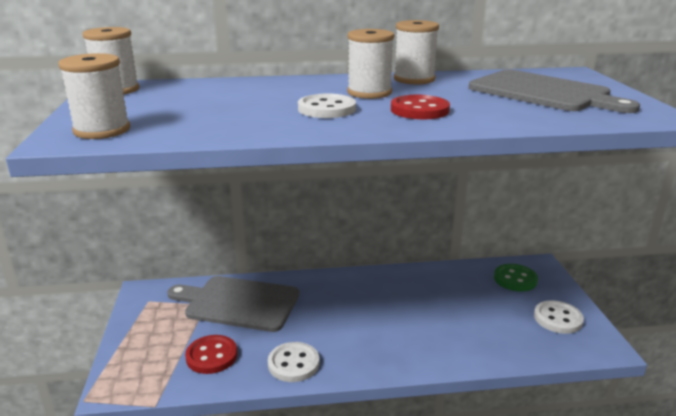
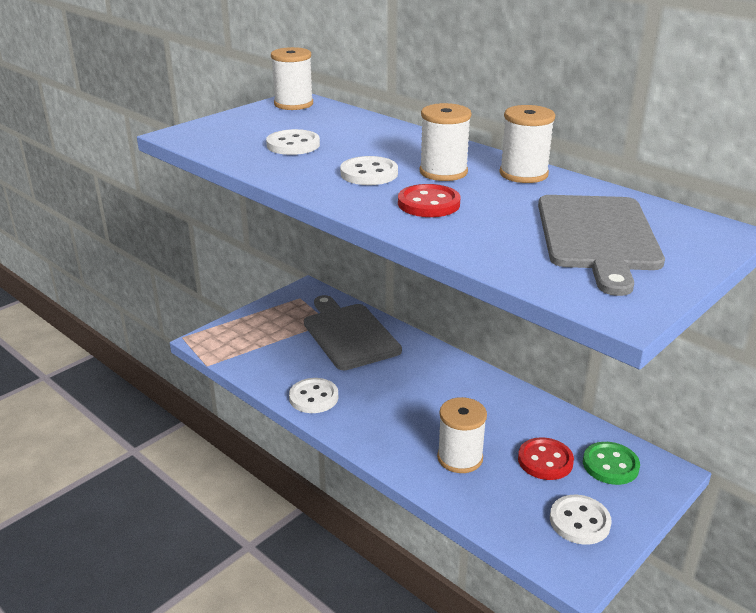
camera: 50 degrees right, 5 degrees up
(102, 130) = (210, 135): white spool -> white spool (460, 458)
(208, 112) = (293, 145): none -> white button
(211, 356) = (277, 358): red button -> red button (545, 461)

